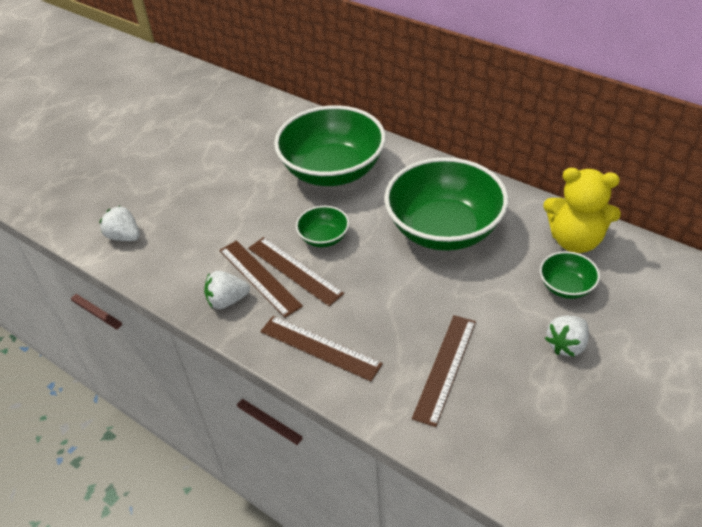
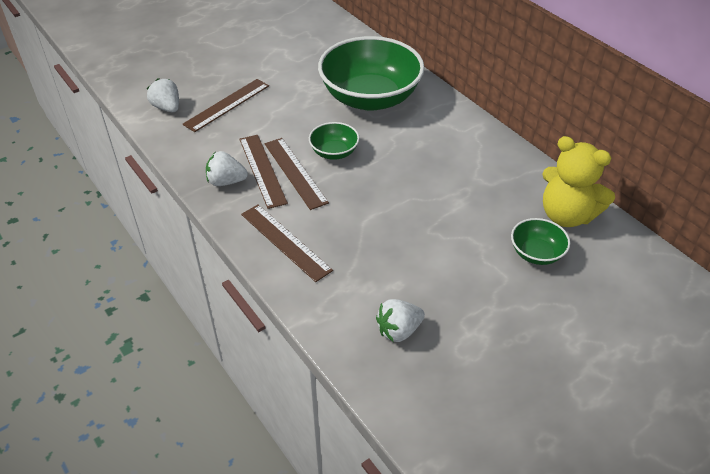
camera: 15 degrees right, 0 degrees up
(444, 229) = (446, 173): green bowl -> none
(445, 368) = (387, 290): brown ruler -> brown ruler (227, 105)
(566, 345) = (510, 303): white strawberry -> white strawberry (399, 330)

